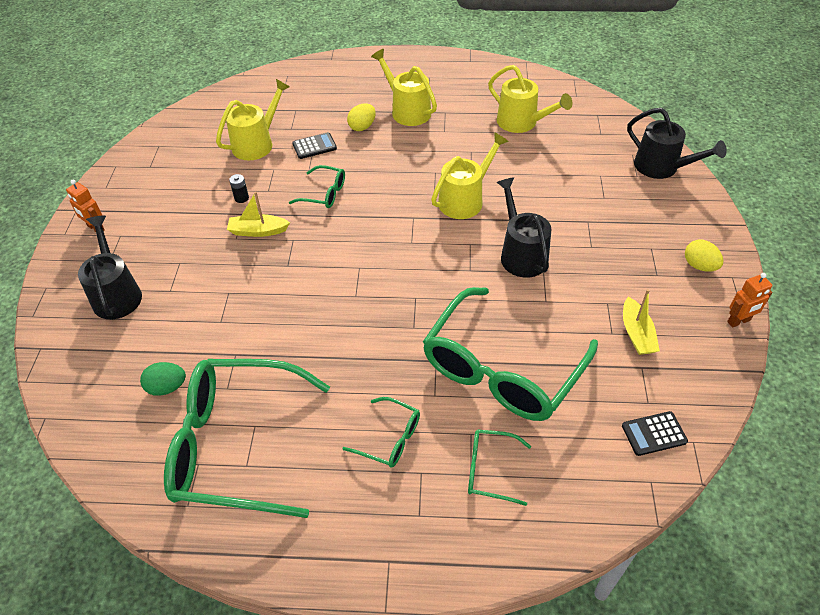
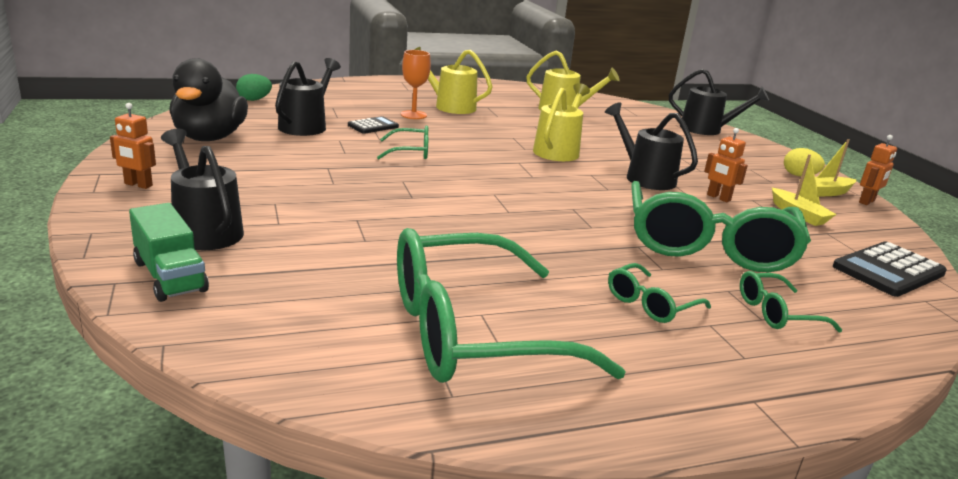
camera: 25 degrees left, 25 degrees down
(74, 346) = (170, 276): none -> green truck
(167, 387) = (336, 296): green egg -> green egg (254, 100)
(172, 160) = (210, 138): none -> black duck
(241, 198) = (317, 158): black battery -> none
(257, 143) = (306, 125): yellow watering can -> black watering can
(258, 231) = (356, 177): yellow boat -> yellow boat (825, 192)
(362, 127) = (413, 115): yellow egg -> orange goblet
(390, 439) = (650, 304): green glasses -> green glasses turned 135 degrees clockwise
(572, 296) = (718, 198): none -> orange robot
(654, 434) = (888, 270): black calculator -> black calculator, size x1.69

